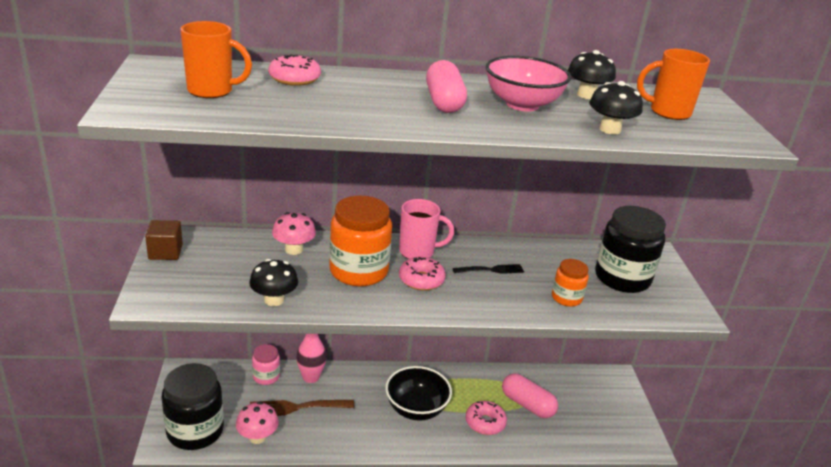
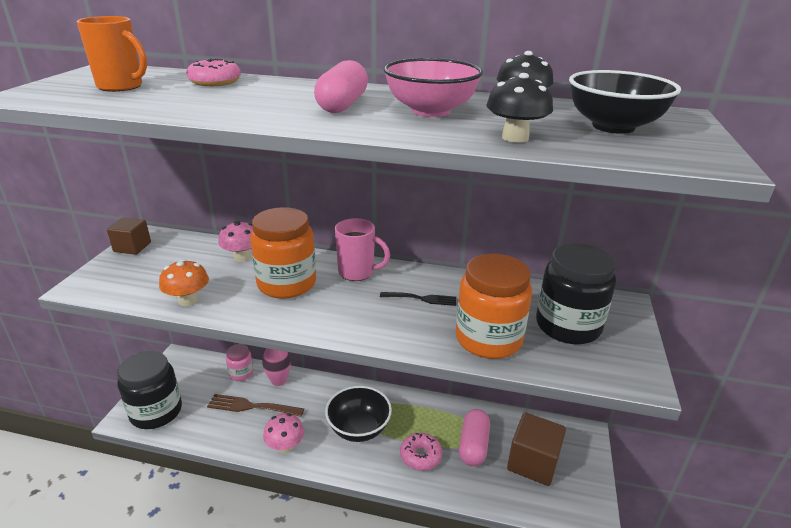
camera: 20 degrees right, 0 degrees up
(257, 437) = (203, 428): pink mushroom -> pink mushroom (285, 446)
(274, 300) = (188, 300): black mushroom -> orange mushroom
(421, 280) = (342, 300): pink donut -> none
(527, 405) = (473, 445): pink capsule -> pink capsule turned 45 degrees clockwise
(566, 298) = (488, 339): orange jar -> orange jar, size x1.90
(583, 409) = (533, 462): none -> brown cube
(668, 112) = (613, 127): orange mug -> black bowl

